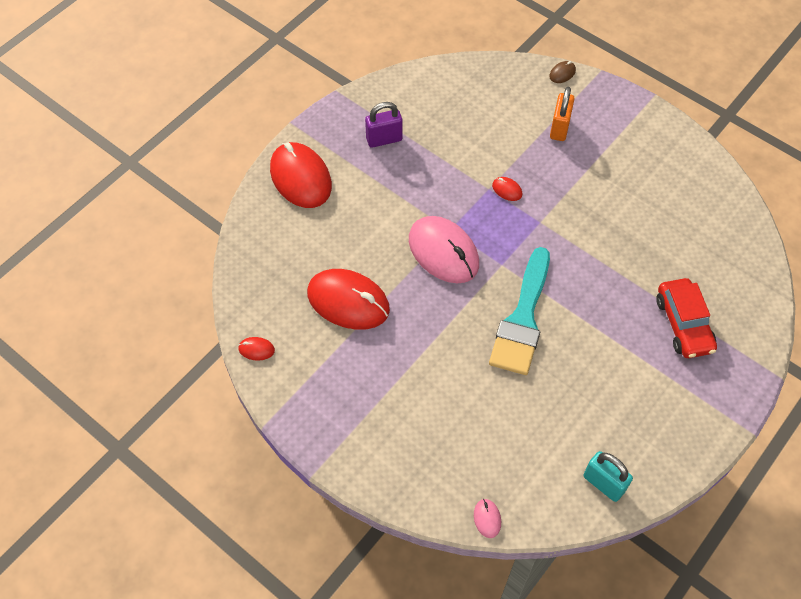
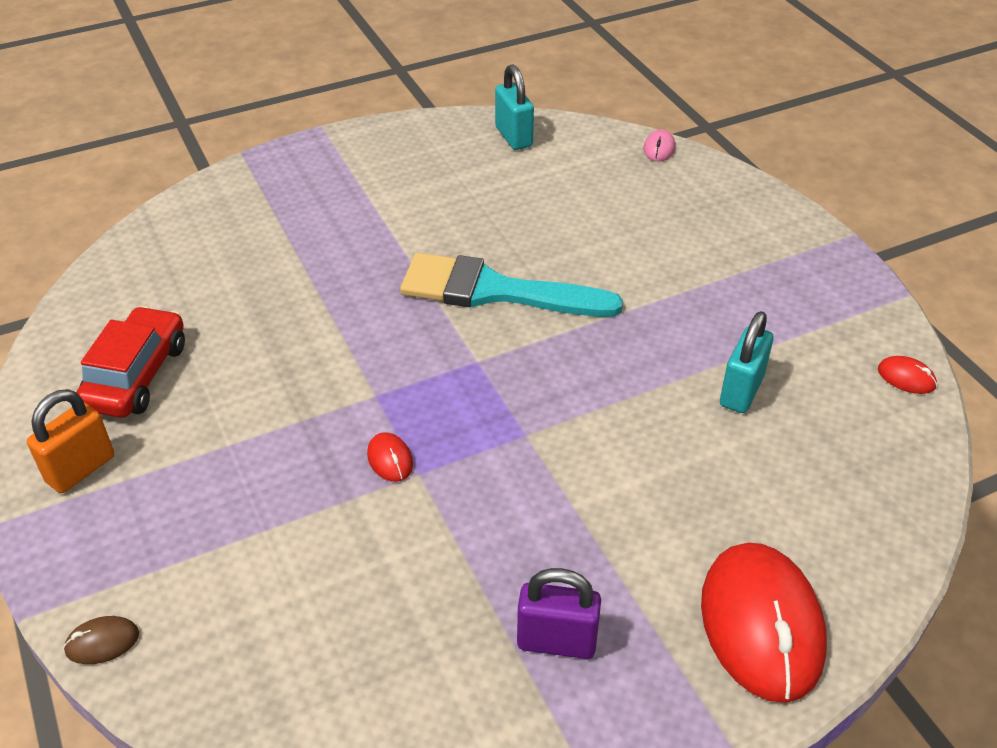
camera: 155 degrees left, 15 degrees down
(348, 301) = (741, 391): red mouse -> turquoise padlock
(443, 252) = (556, 406): pink mouse -> none
(522, 319) = (495, 291): turquoise brush -> turquoise brush turned 120 degrees counterclockwise
(559, 128) = (212, 530): orange padlock -> orange padlock (81, 469)
(683, 324) = (295, 223): red car -> red car (136, 375)

